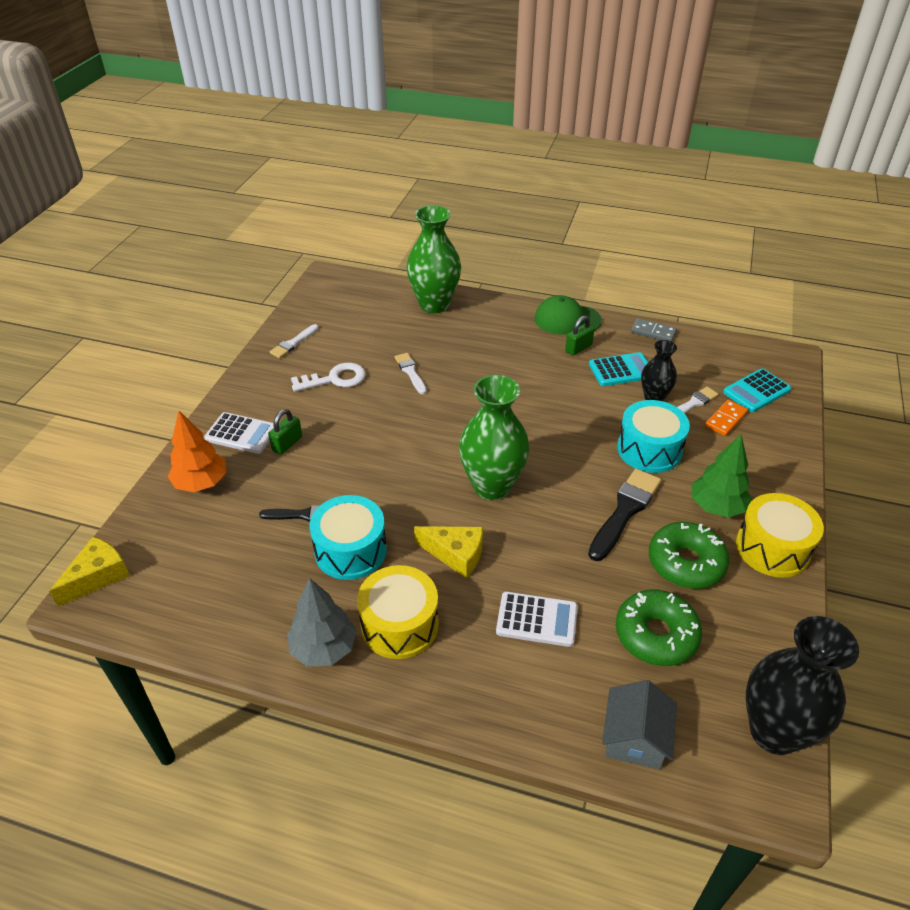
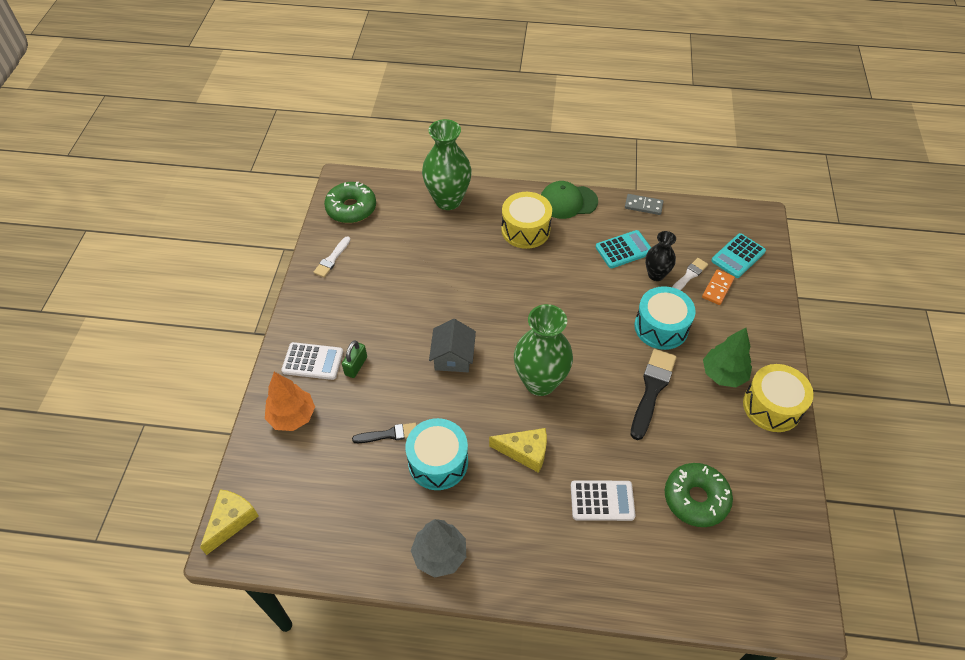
camera: 10 degrees left, 10 degrees up
(335, 379) = (380, 293): white key -> none
(399, 625) = (495, 523): yellow drum -> yellow drum (525, 230)
(410, 372) = (444, 276): white brush -> none
(578, 348) = (583, 231): green padlock -> none
(635, 738) = (695, 589): grey house -> grey house (453, 357)
(686, 563) = (708, 430): green donut -> green donut (351, 208)
(774, 732) = (795, 565): black vase -> none

